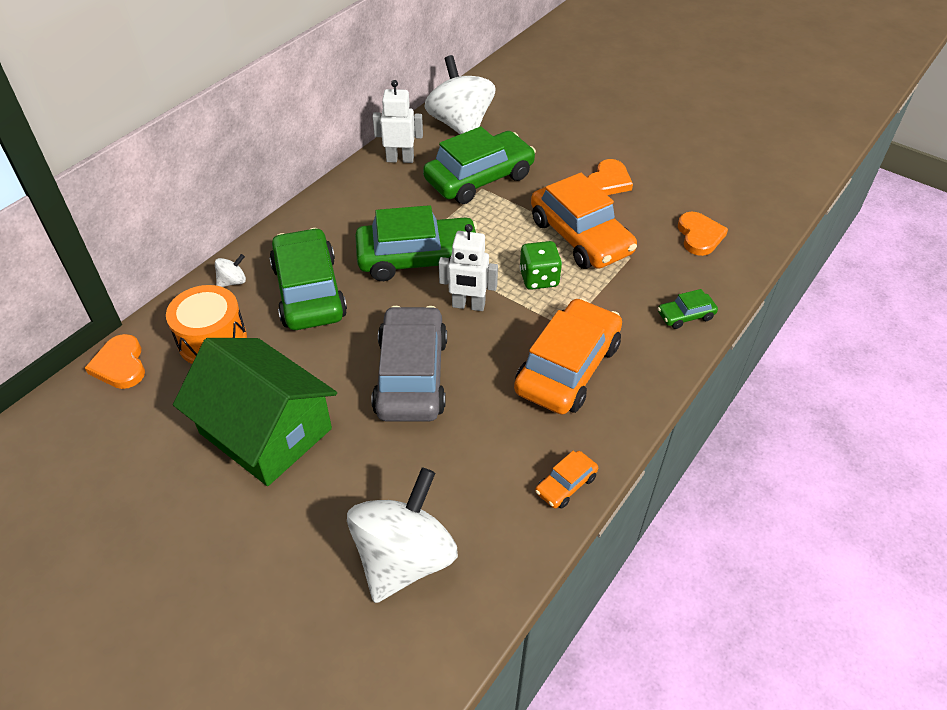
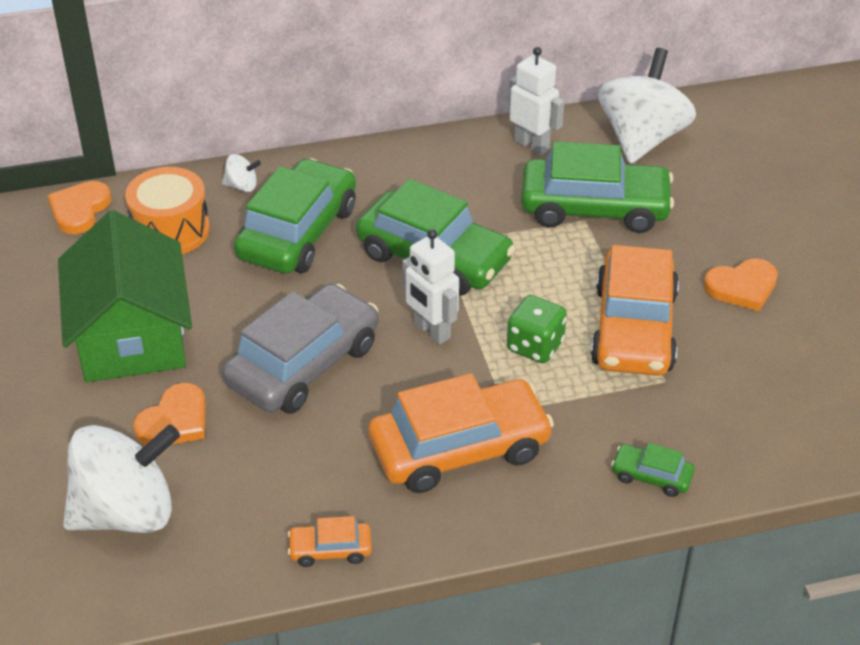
camera: 40 degrees right, 5 degrees down
(699, 236) = (779, 405): orange heart -> orange heart (175, 421)

